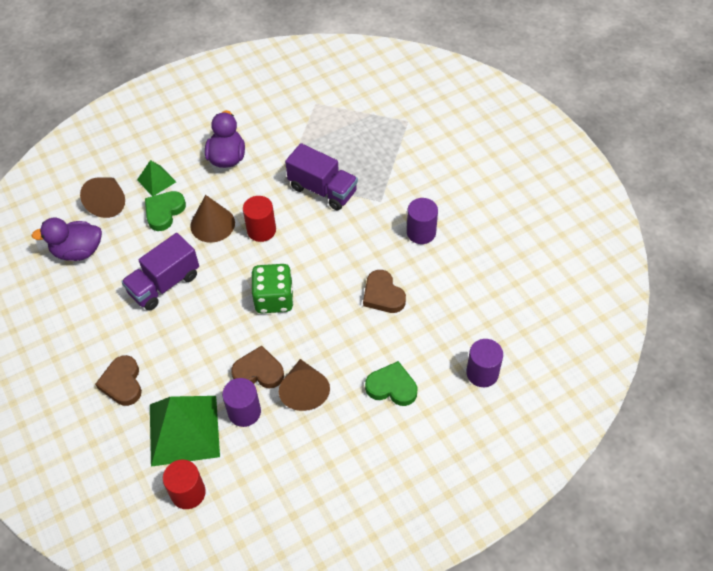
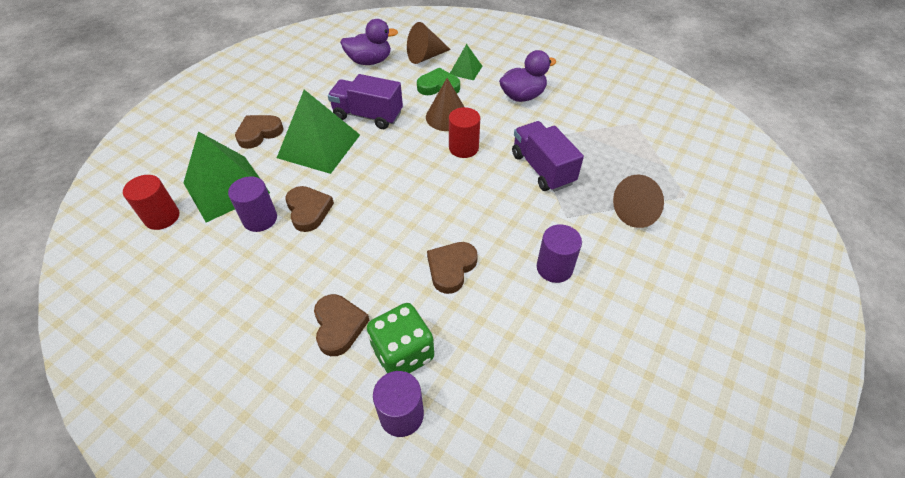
camera: 60 degrees right, 5 degrees down
(78, 251) = (370, 61): purple duck -> purple duck turned 120 degrees clockwise
(179, 338) = (319, 146): none -> green pyramid
(274, 299) = (394, 187): green dice -> green dice (403, 353)
(304, 391) = (301, 253): brown cone -> brown cone (638, 212)
(323, 189) = (542, 169): purple truck -> purple truck turned 150 degrees clockwise
(392, 387) = (339, 326): green heart -> brown heart

